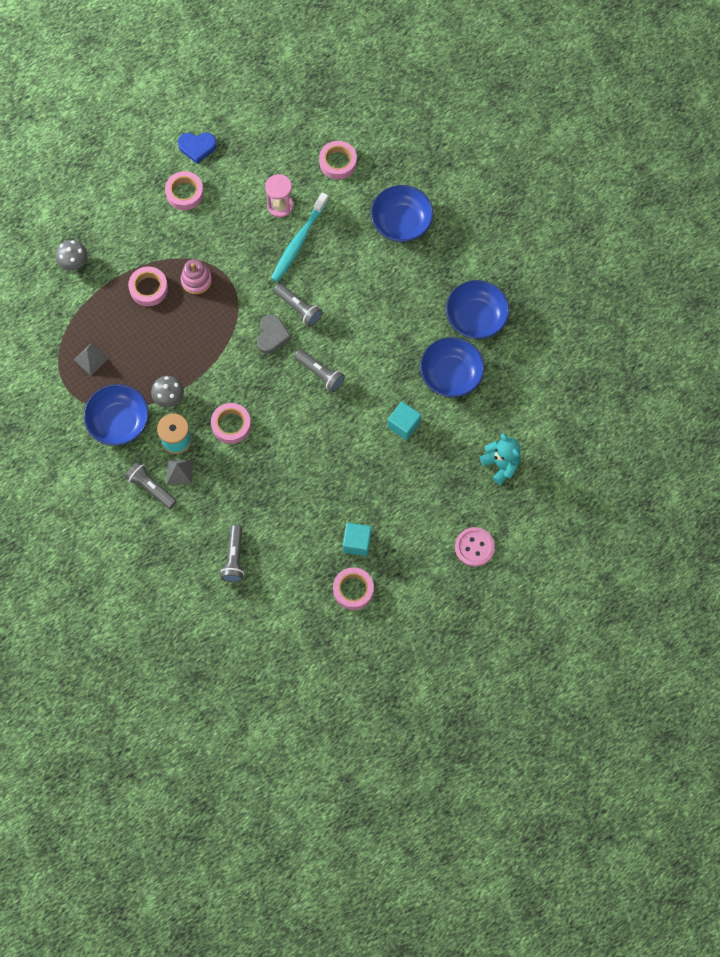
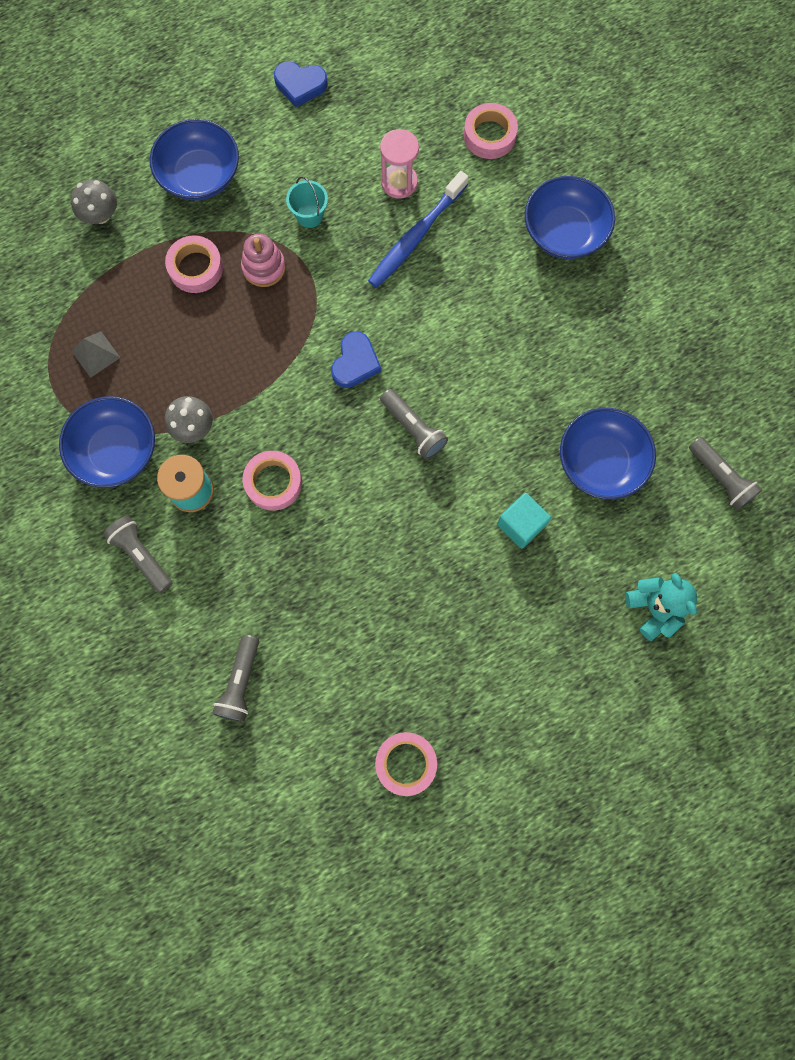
camera: 10 degrees right, 5 degrees up
(179, 472) = (186, 539): grey pyramid -> none
(185, 193) = (271, 144): pink tape -> none
(221, 239) = (309, 215): none -> turquoise bucket
(272, 335) = (355, 363): grey heart -> blue heart
(298, 308) = (399, 330): grey flashlight -> grey flashlight (720, 478)
(299, 241) = (416, 236): turquoise toothbrush -> blue toothbrush
(357, 542) = (423, 691): turquoise cube -> none
(474, 547) = (596, 729): pink button -> none
(476, 317) = (650, 385): blue bowl -> blue bowl (200, 175)

